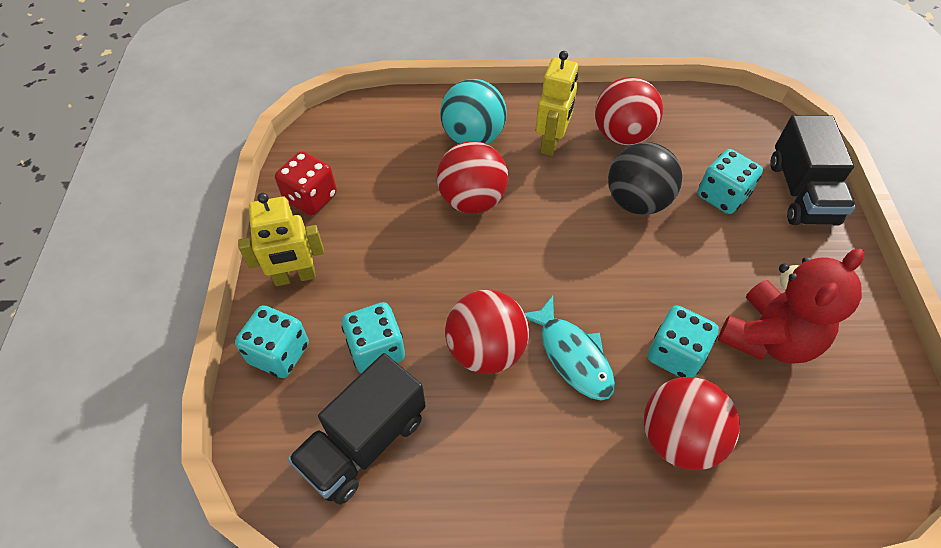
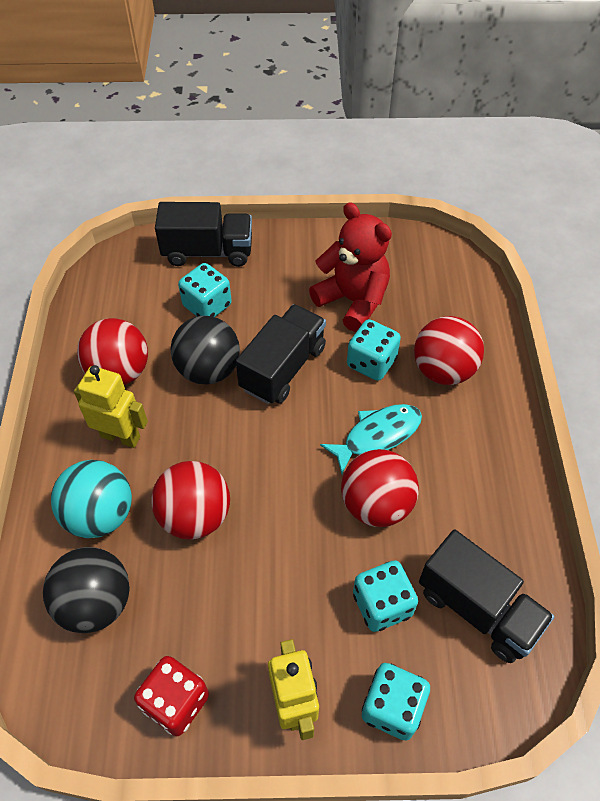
camera: 90 degrees left, 0 degrees up
(396, 143) = (96, 603): none -> black ball
(651, 265) = (283, 368): none -> black truck

